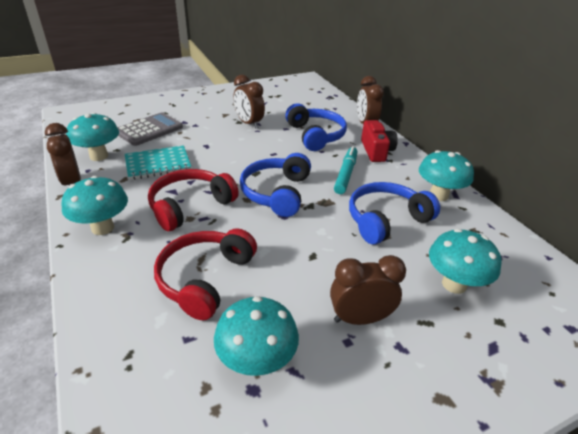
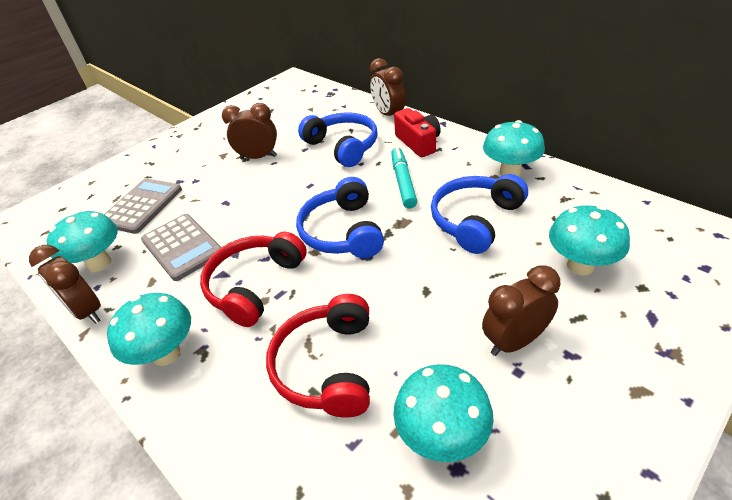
camera: 15 degrees left, 5 degrees up
(158, 164) = (182, 247): turquoise notebook -> grey calculator
(249, 123) = (258, 157): brown clock -> brown clock turned 150 degrees clockwise

